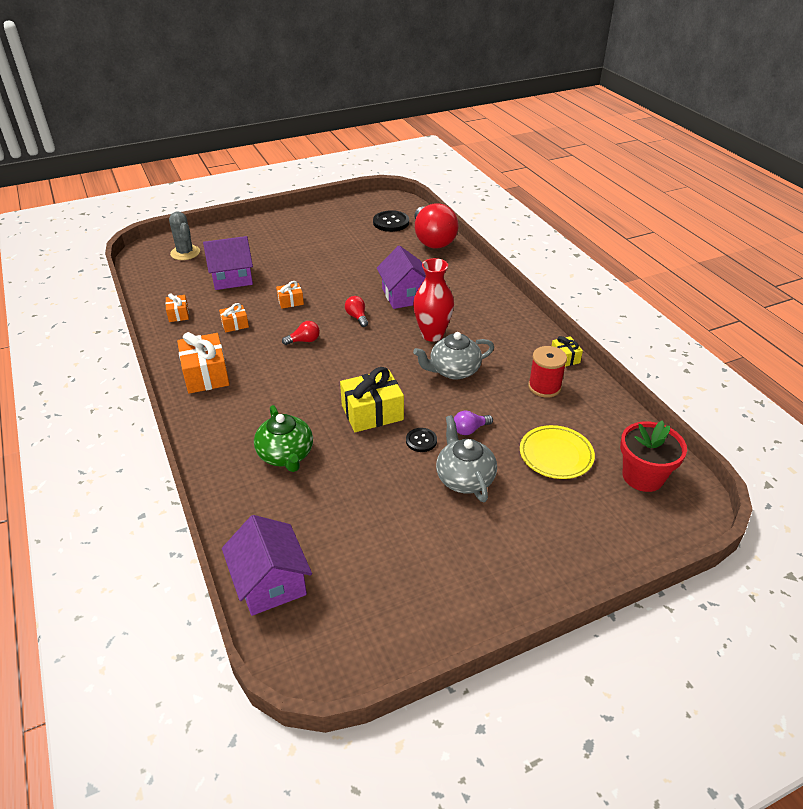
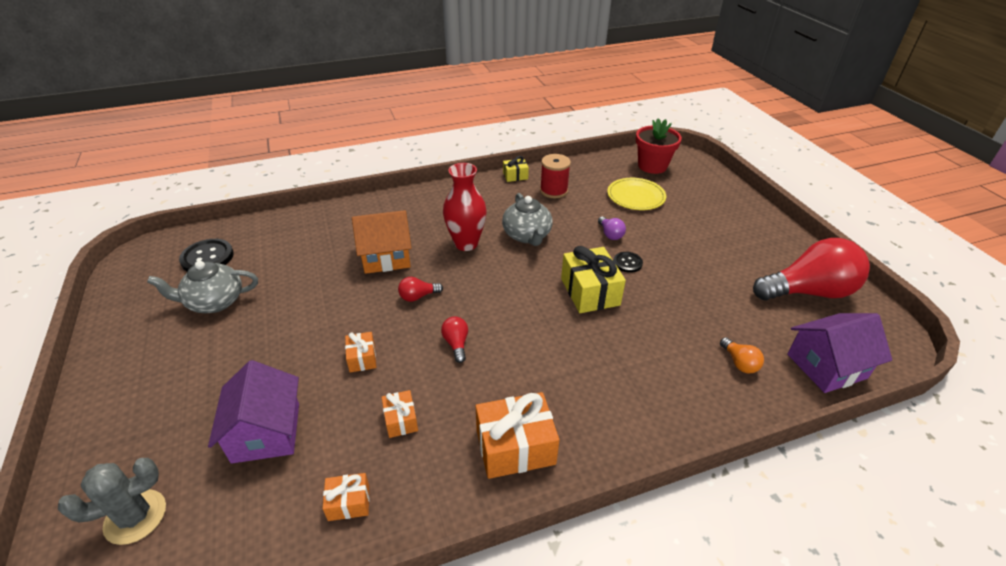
camera: 85 degrees left, 0 degrees up
(278, 510) = (739, 363): none -> orange light bulb
(286, 455) = (660, 358): green teapot -> none
(405, 295) = (386, 257): purple house -> orange house
(432, 240) = (274, 228): red light bulb -> red light bulb (808, 292)
(464, 478) = (670, 243): grey teapot -> grey teapot (214, 302)

